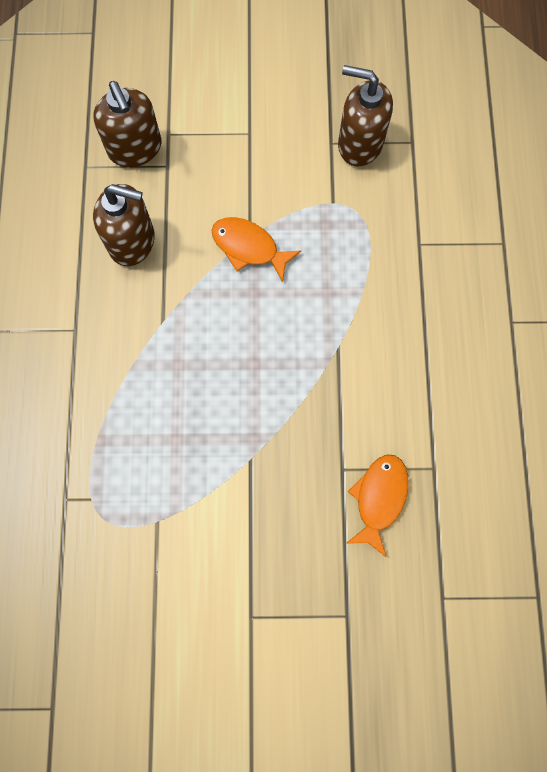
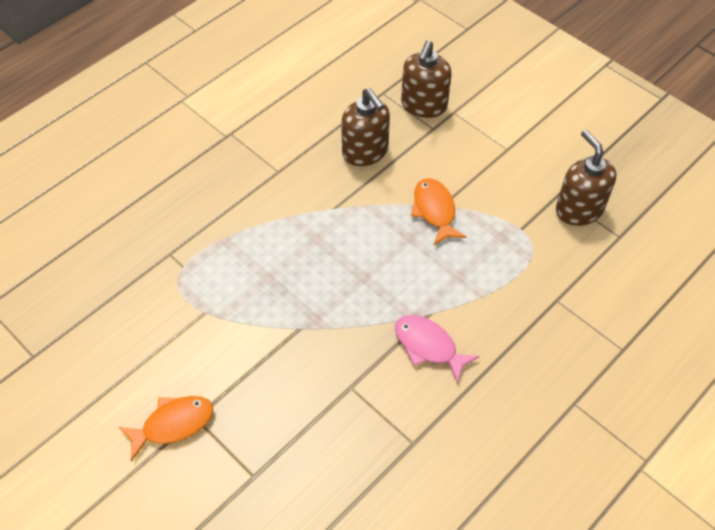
camera: 45 degrees right, 20 degrees down
(365, 376) = (428, 346): none -> pink fish
(379, 498) = (355, 426): orange fish -> orange fish (173, 424)

